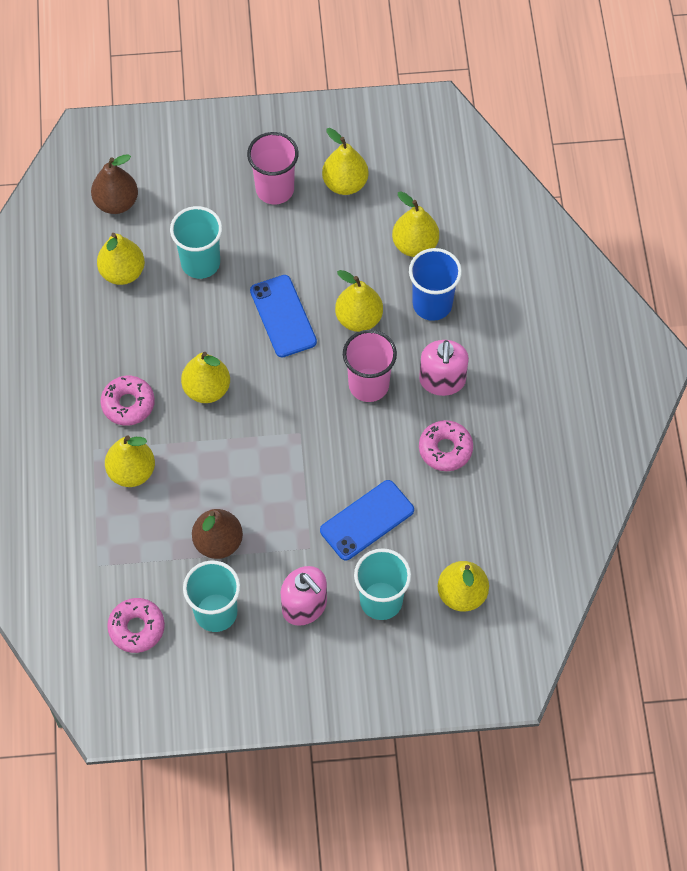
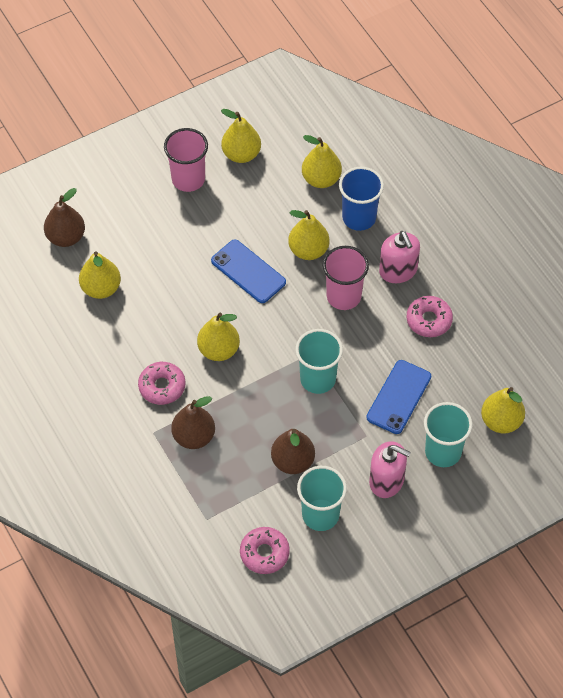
camera: 25 degrees left, 5 degrees down
(132, 472) = (194, 437): yellow pear -> brown pear
(200, 263) = (160, 257): turquoise cup -> turquoise cup (318, 379)

